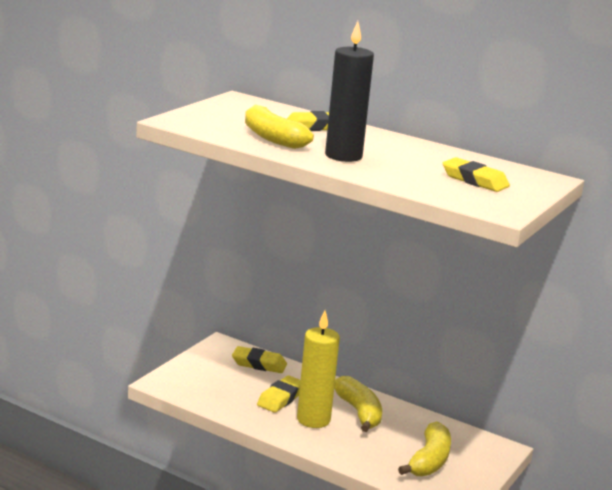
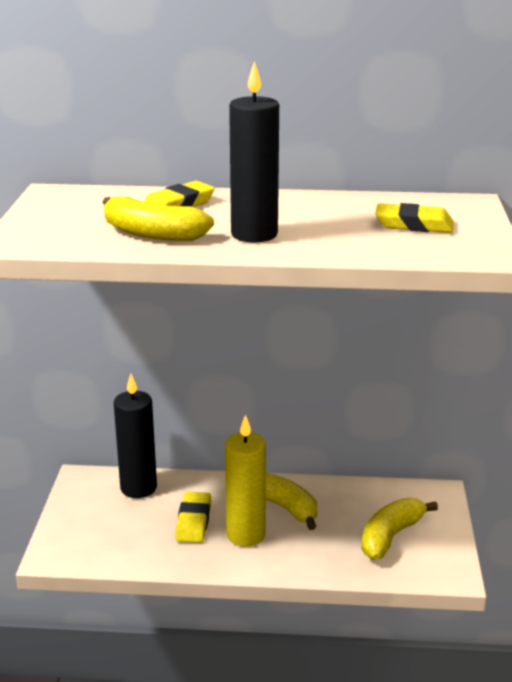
camera: 25 degrees left, 5 degrees up
(259, 364) = (138, 488): yellow eraser -> black candle
(429, 461) = (391, 536): yellow banana -> yellow banana turned 135 degrees counterclockwise

